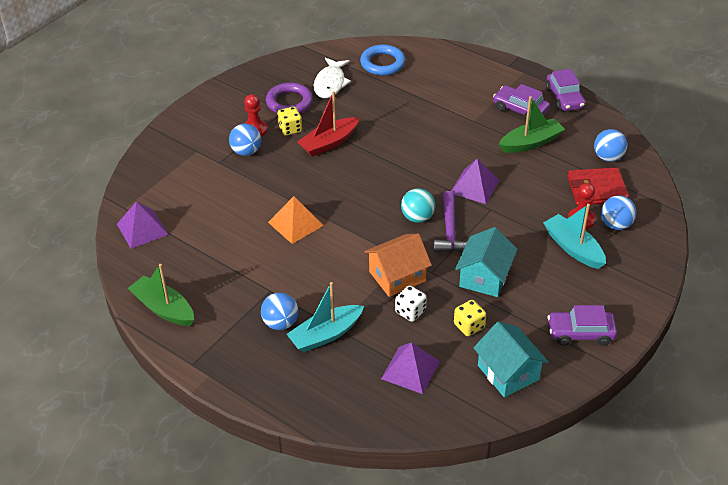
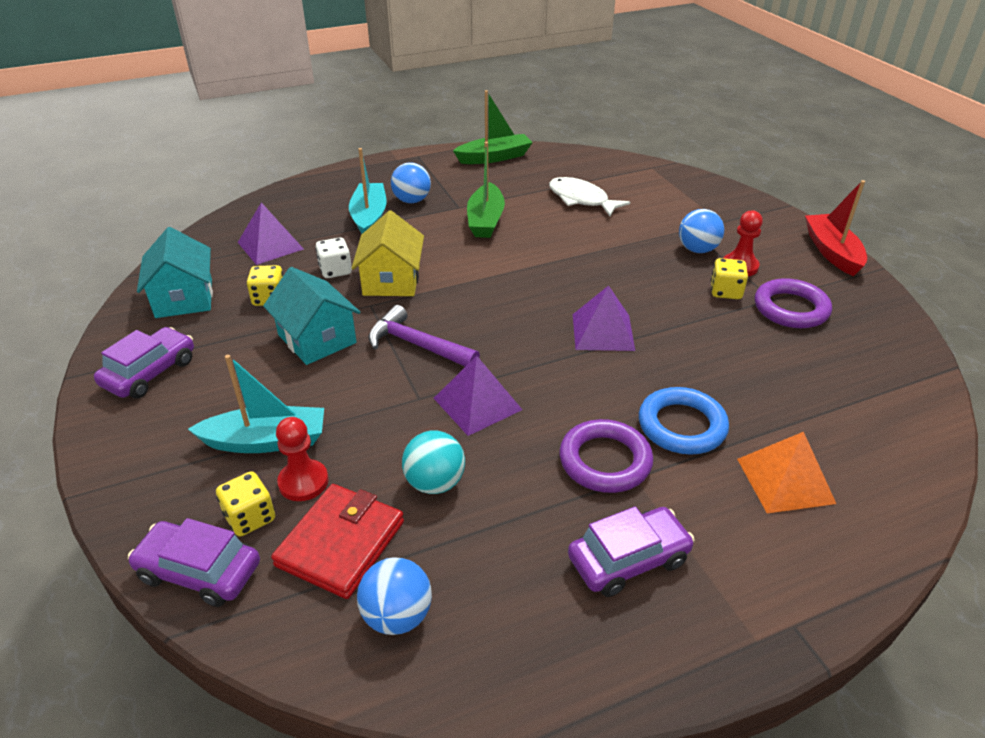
camera: 120 degrees right, 5 degrees down
(142, 229) = (611, 168): purple pyramid -> purple pyramid (603, 332)
(295, 224) = (539, 245): orange pyramid -> orange pyramid (785, 481)
(329, 143) = (673, 312): red boat -> red boat (831, 252)
(330, 83) = (825, 359): white fish -> white fish (581, 199)
(382, 63) = (867, 436): blue ring -> blue ring (682, 426)
(397, 276) = (391, 280): orange house -> yellow house
(417, 217) = (467, 329): turquoise ball -> turquoise ball (435, 483)
(472, 132) = (605, 461): none -> purple ring
(508, 372) = (184, 298): turquoise house -> turquoise house turned 75 degrees clockwise
(531, 143) = (524, 522): green boat -> green boat (485, 220)
(564, 98) = (624, 661): purple car -> purple car (199, 571)
(616, 225) = (250, 518): blue ball -> yellow dice

